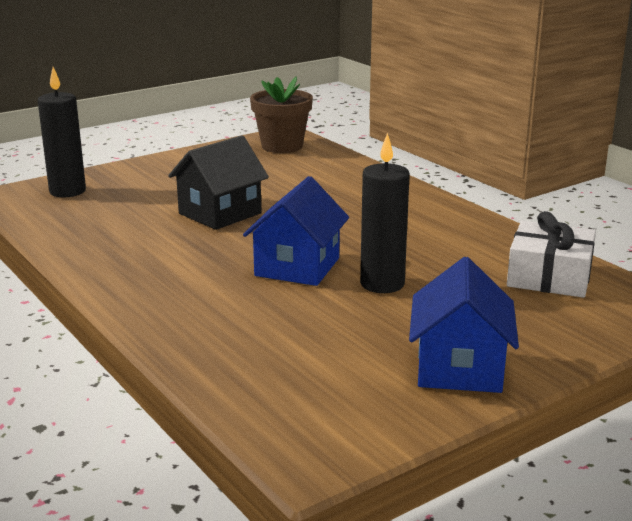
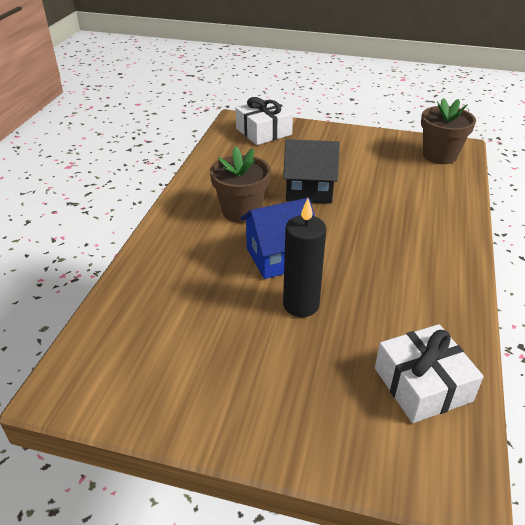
camera: 50 degrees right, 15 degrees up
(67, 191) = (263, 132): black candle -> white gift
(188, 255) = (241, 211): none -> brown flower pot
(459, 368) = (225, 404): blue house -> none

